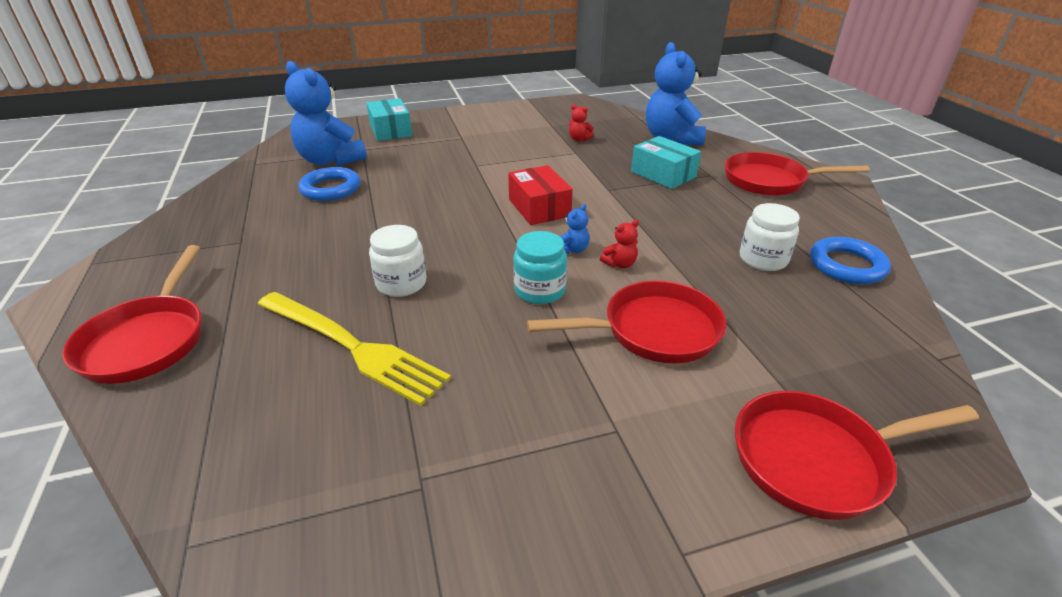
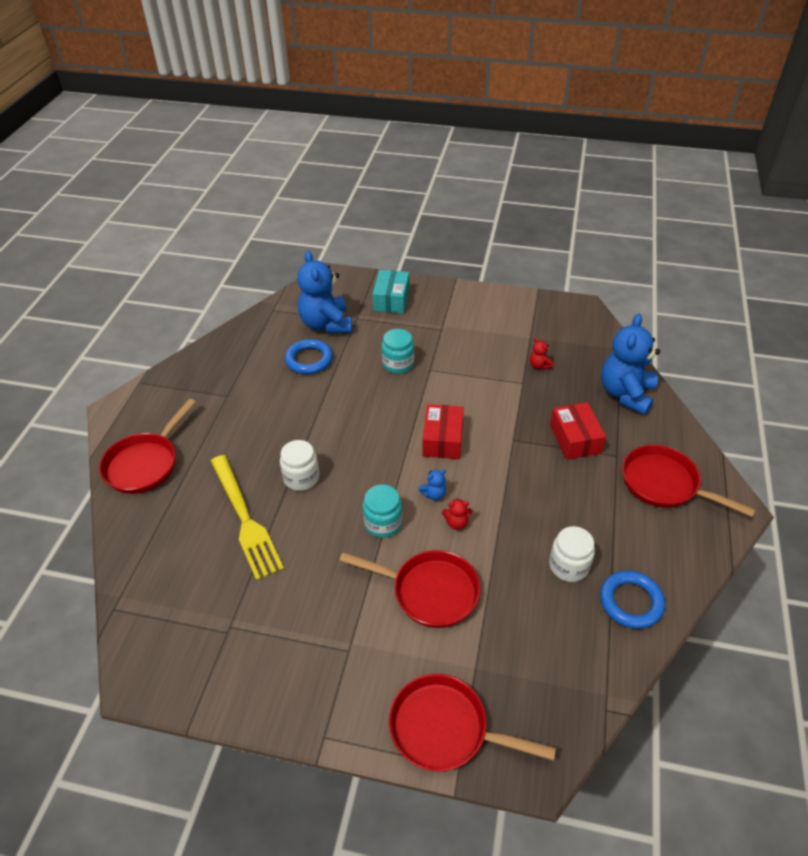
camera: 30 degrees right, 10 degrees up
(438, 169) = (398, 364): none -> turquoise jar
(663, 174) = (575, 439): turquoise box -> red box

